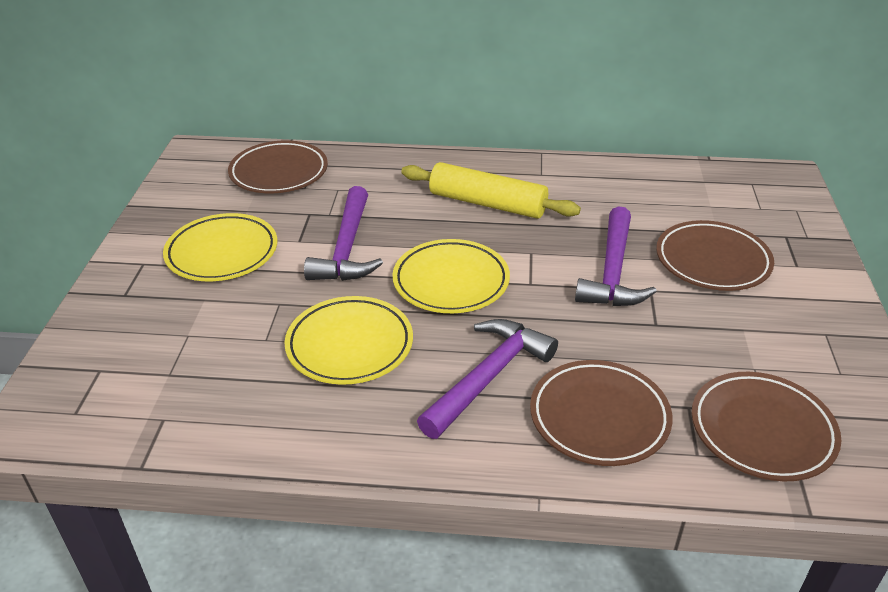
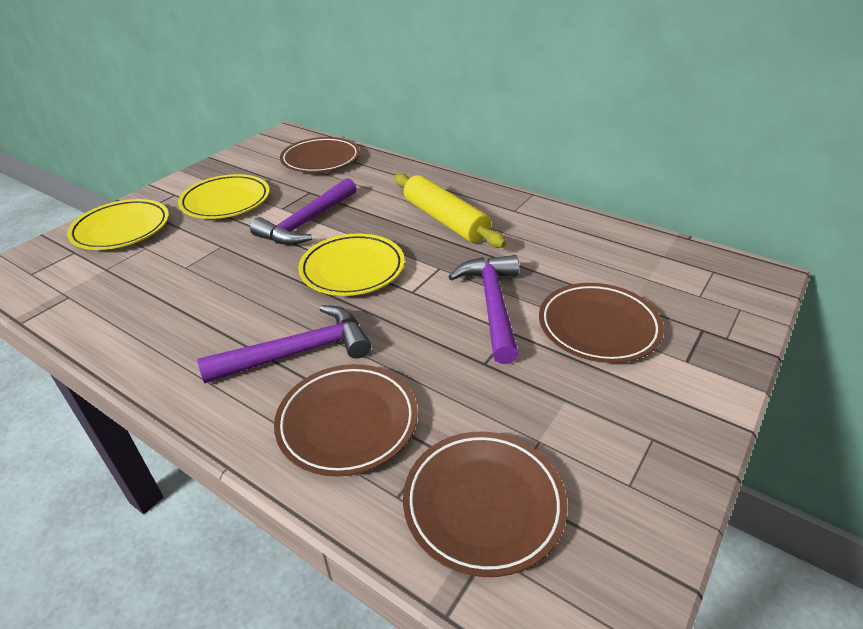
camera: 30 degrees right, 0 degrees up
(350, 345) = (231, 290): yellow plate -> yellow plate (121, 229)
(612, 271) = (493, 305): purple hammer -> purple hammer turned 135 degrees clockwise

